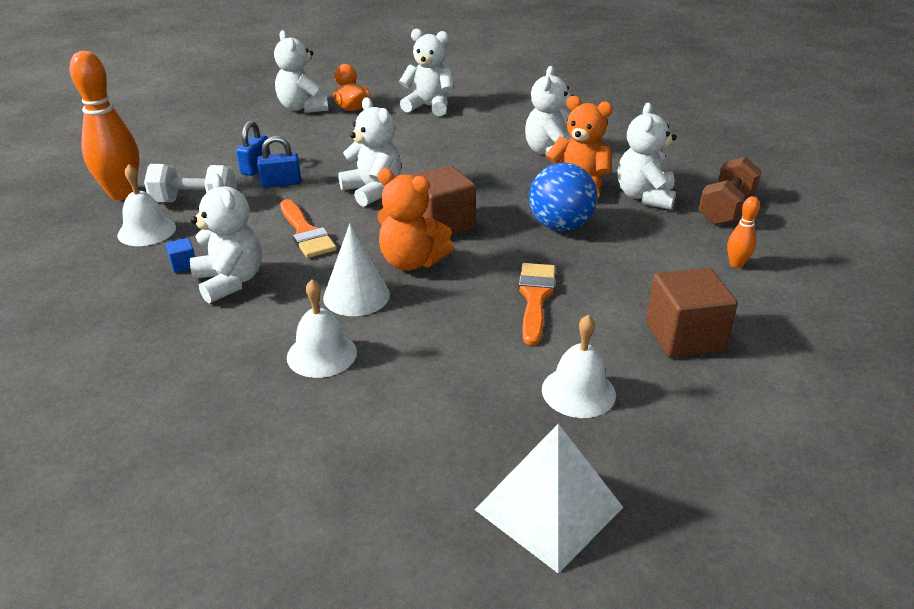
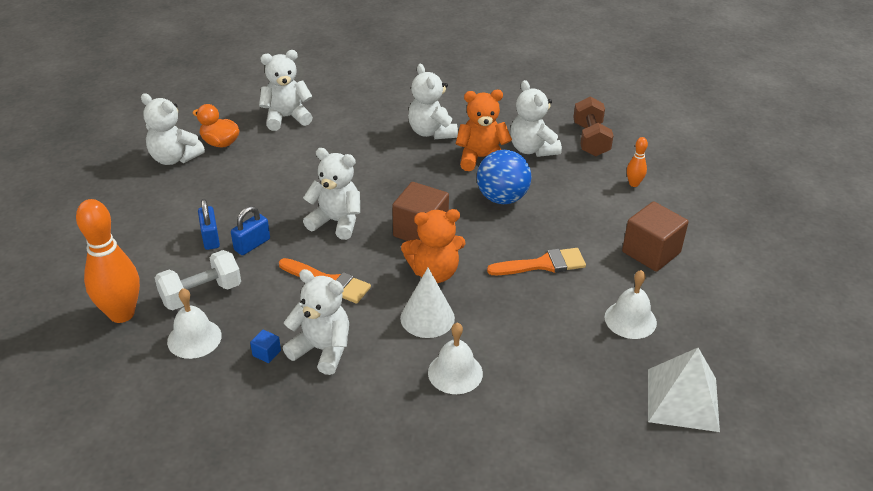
camera: 35 degrees left, 5 degrees up
(535, 298) = (543, 264): orange brush -> orange brush turned 105 degrees clockwise

